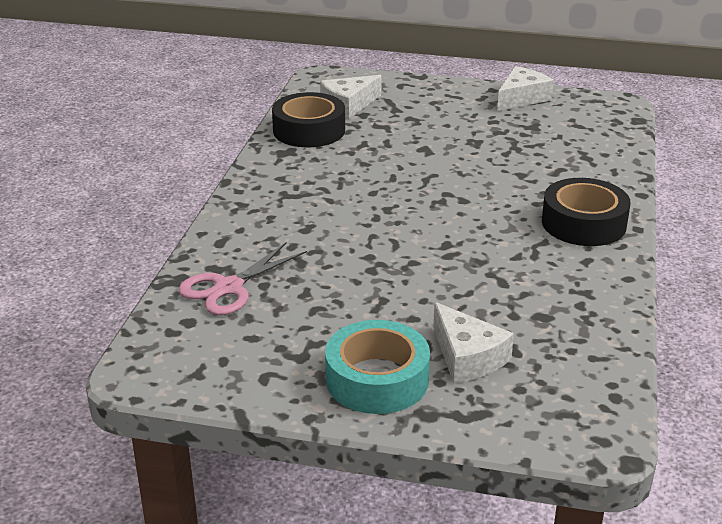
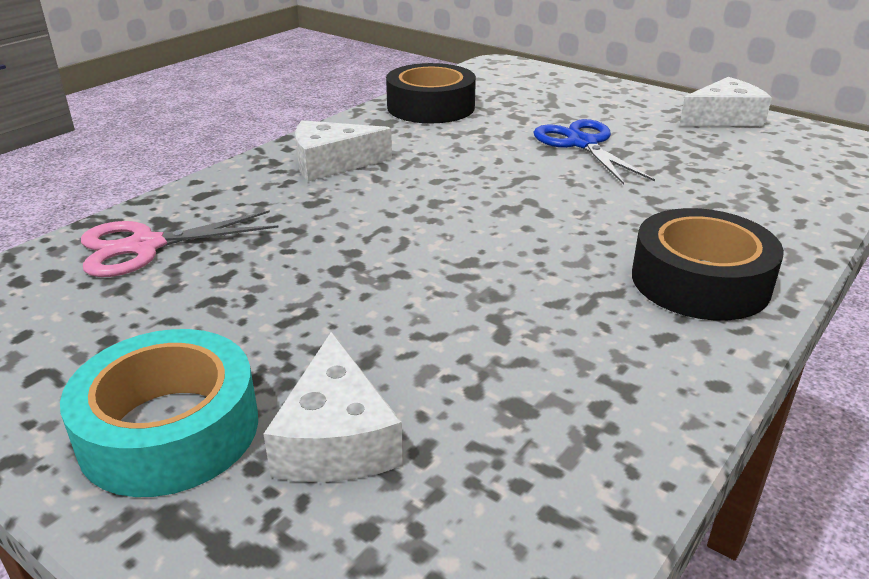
camera: 25 degrees right, 0 degrees up
(348, 105) = (500, 92): white cheese -> white cheese (331, 163)
(444, 141) = (581, 144): none -> blue scissors

